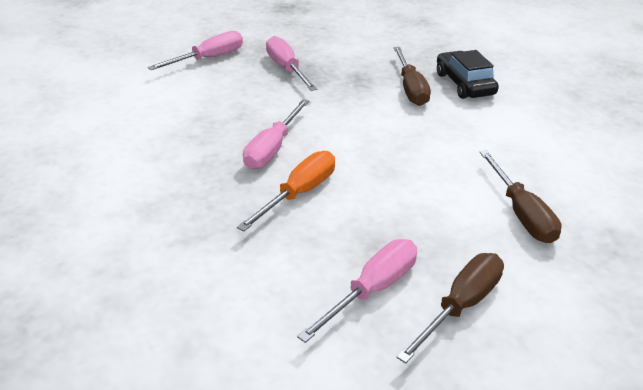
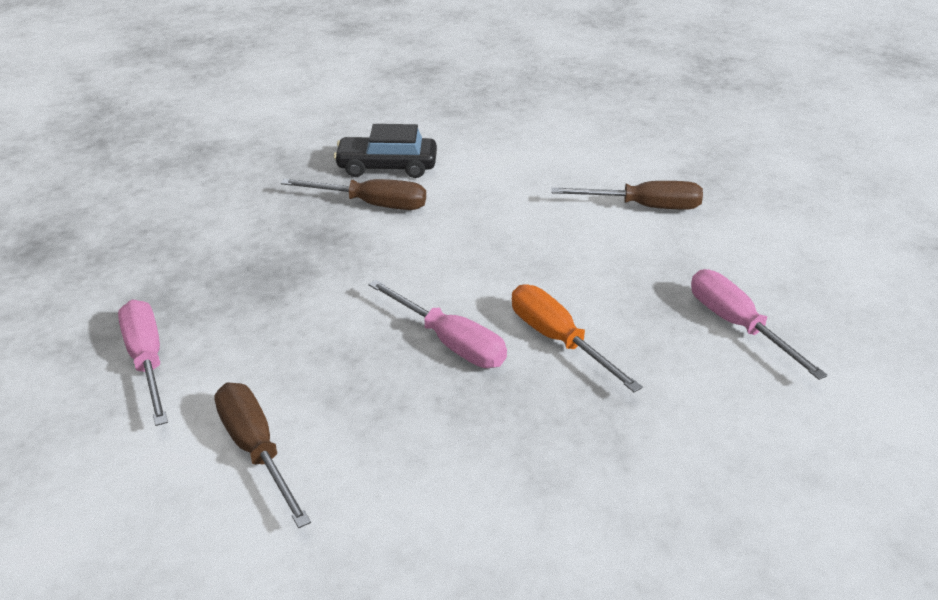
camera: 70 degrees left, 0 degrees up
(286, 69) = (244, 289): pink screwdriver -> none
(461, 306) = (767, 279): brown screwdriver -> brown screwdriver (256, 450)

